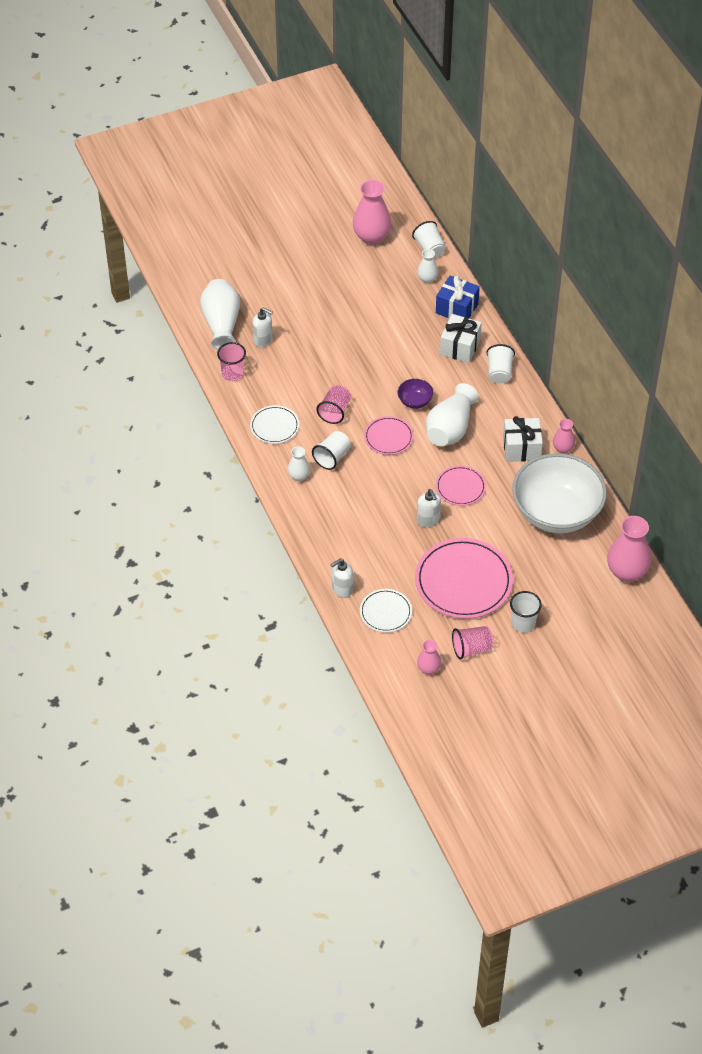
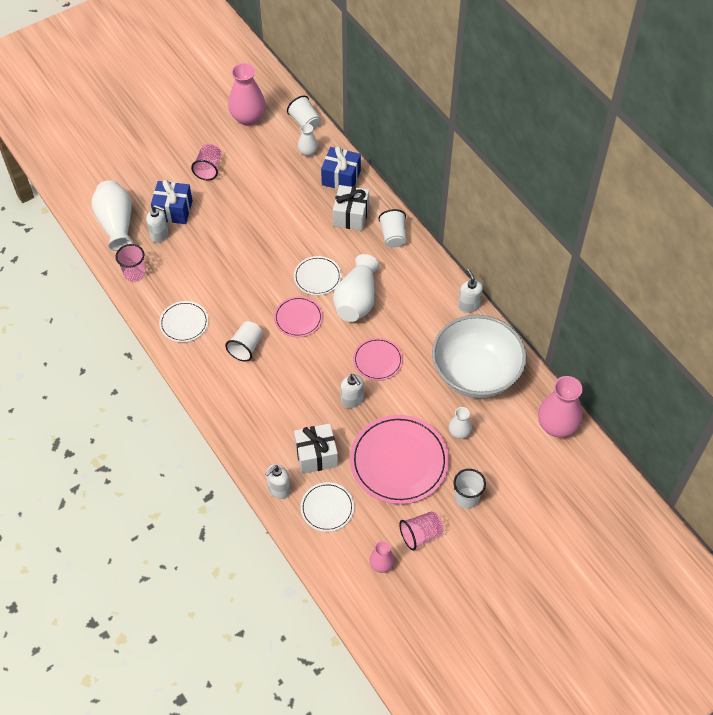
camera: 10 degrees left, 5 degrees up
(280, 318) = (173, 210): none -> blue gift
(299, 476) = (216, 372): white vase -> white vase (459, 433)
(335, 411) = (241, 299): pink cup -> pink cup (208, 169)
(415, 401) = (317, 277): purple bowl -> white plate
(521, 448) = (429, 311): white gift -> white gift (316, 455)
(563, 448) = (469, 305): pink vase -> white soap dispenser

